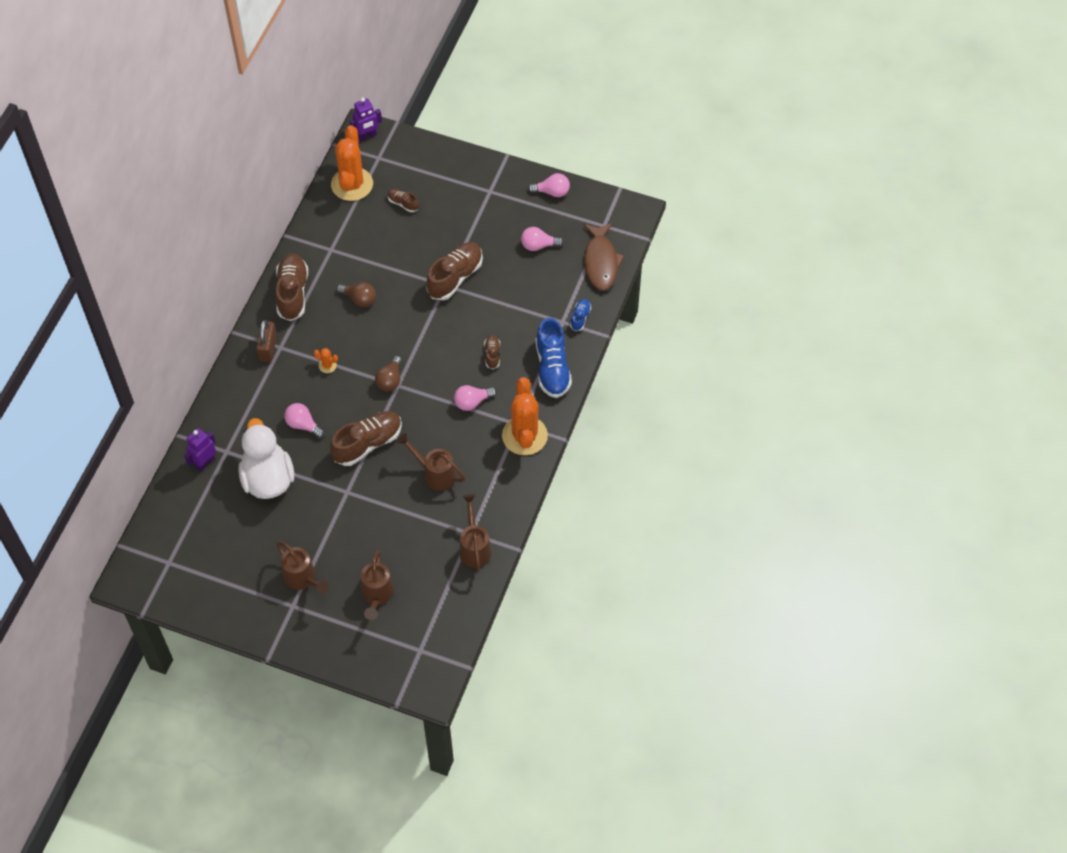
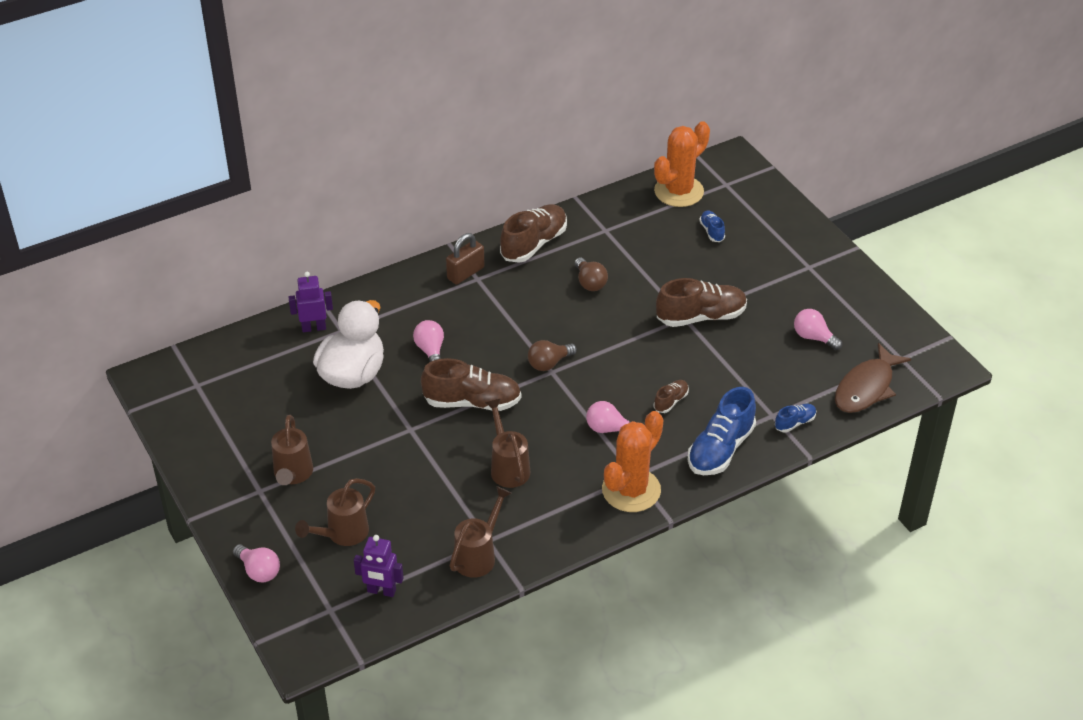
camera: 40 degrees right, 15 degrees down
(327, 365) = (504, 317): orange cactus -> none
(367, 136) = (732, 163): purple robot -> purple robot (381, 591)
(403, 203) = (712, 231): brown shoe -> blue shoe
(552, 192) = (873, 301): pink light bulb -> pink light bulb (259, 571)

